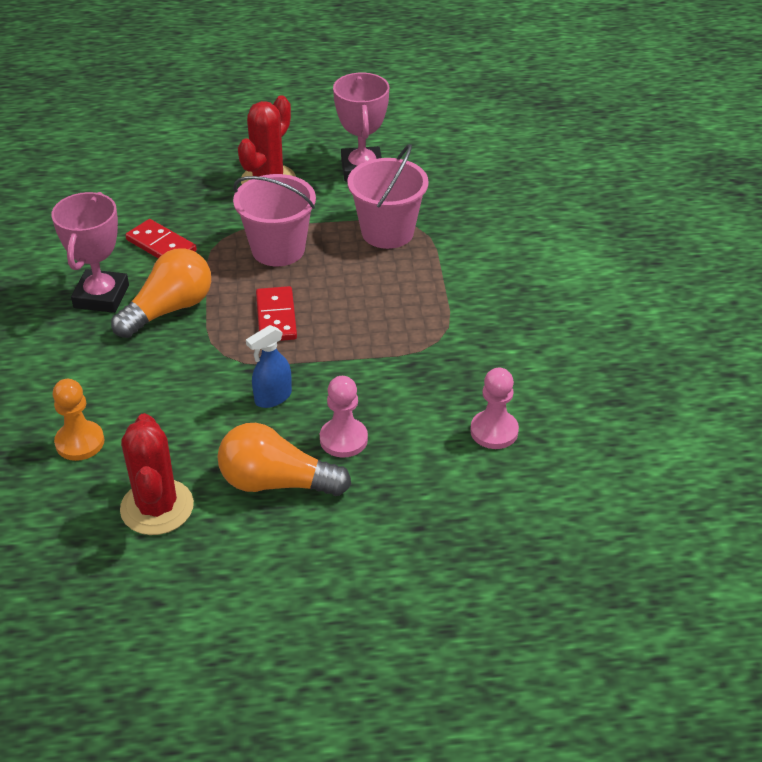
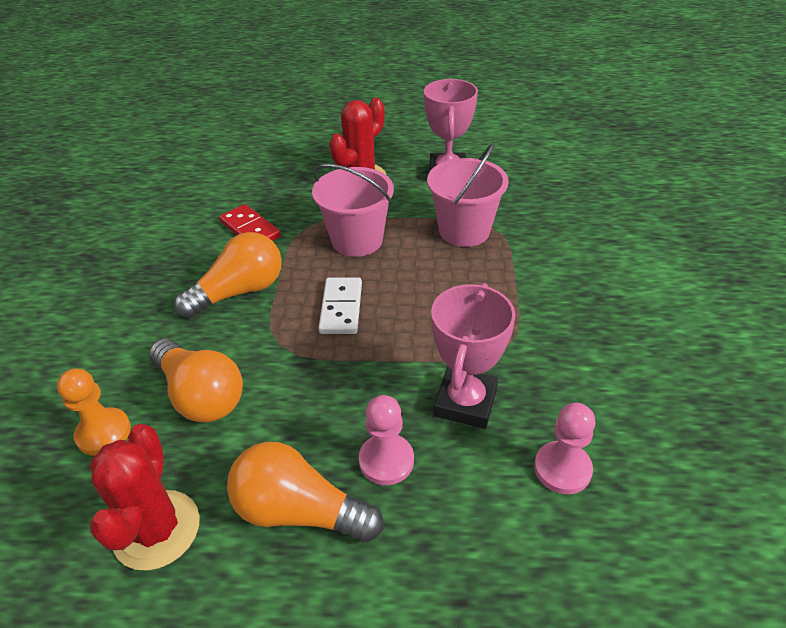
camera: 10 degrees right, 0 degrees up
(101, 296) = (181, 273): pink trophy -> pink trophy (465, 402)
(161, 404) = (201, 395): none -> orange light bulb
(272, 397) = (318, 399): blue spray bottle -> none
(276, 317) = (341, 308): red domino -> white domino

